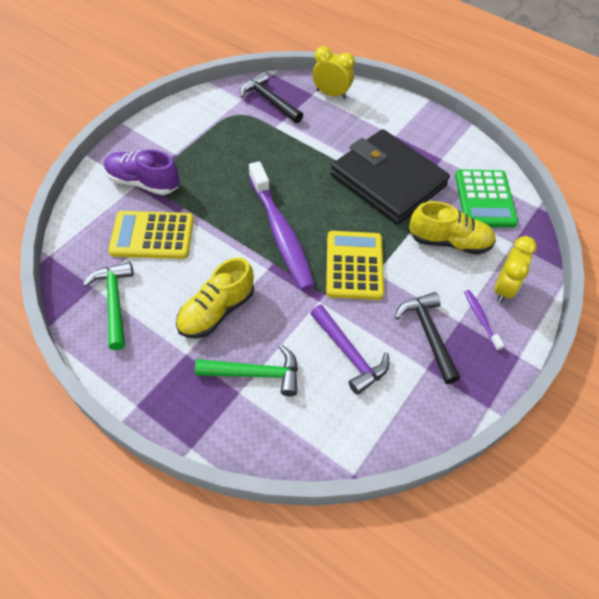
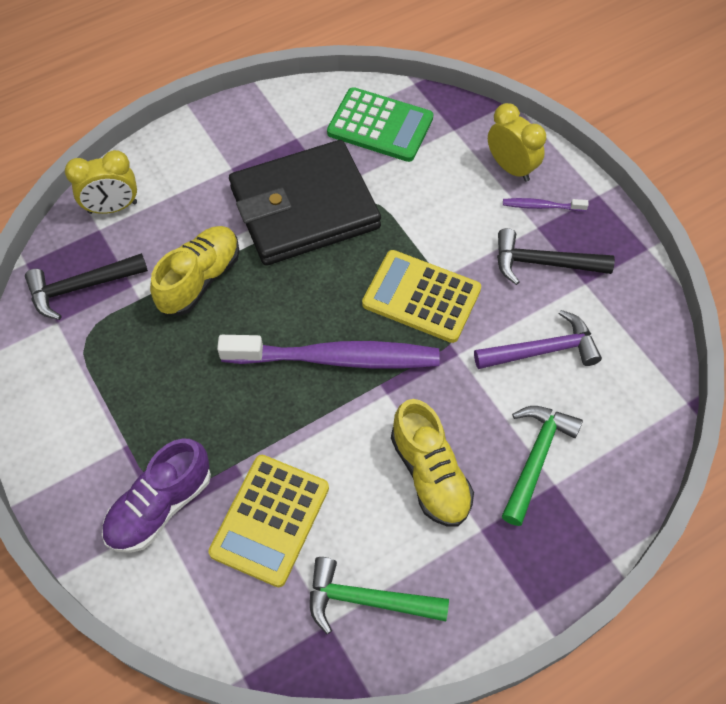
camera: 65 degrees left, 5 degrees up
(331, 94) = (113, 207): yellow clock -> yellow clock turned 150 degrees counterclockwise
(449, 242) = (427, 188): yellow shoe -> yellow shoe (200, 279)

